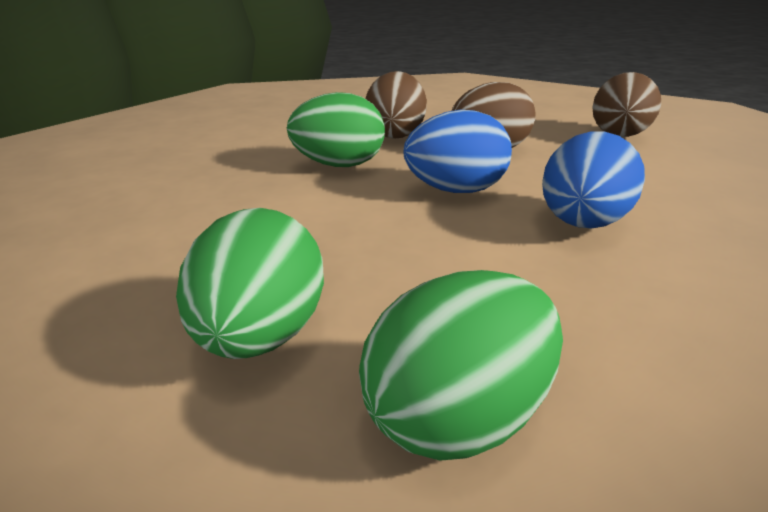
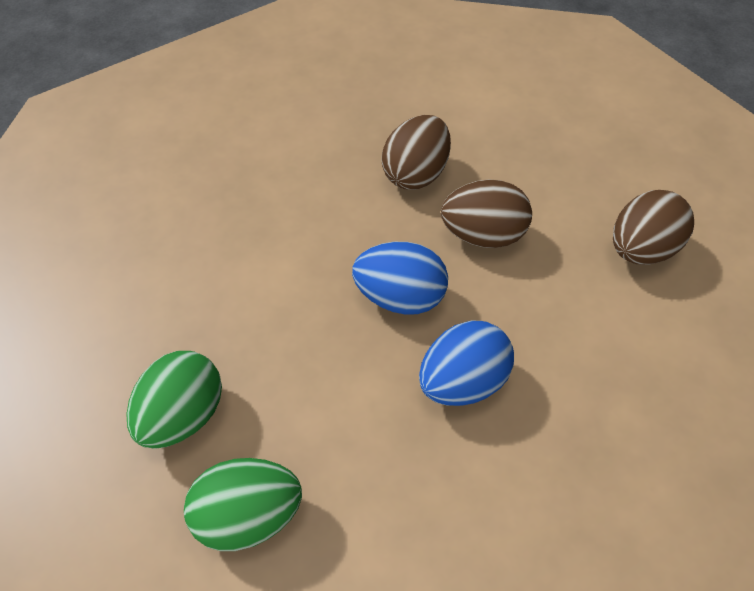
camera: 25 degrees right, 25 degrees up
(339, 165) = (331, 221): green egg -> none

